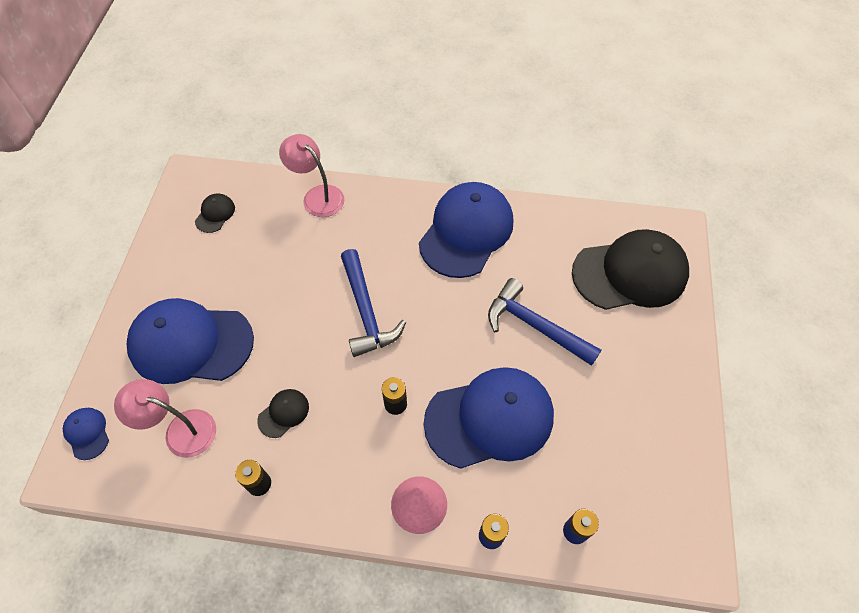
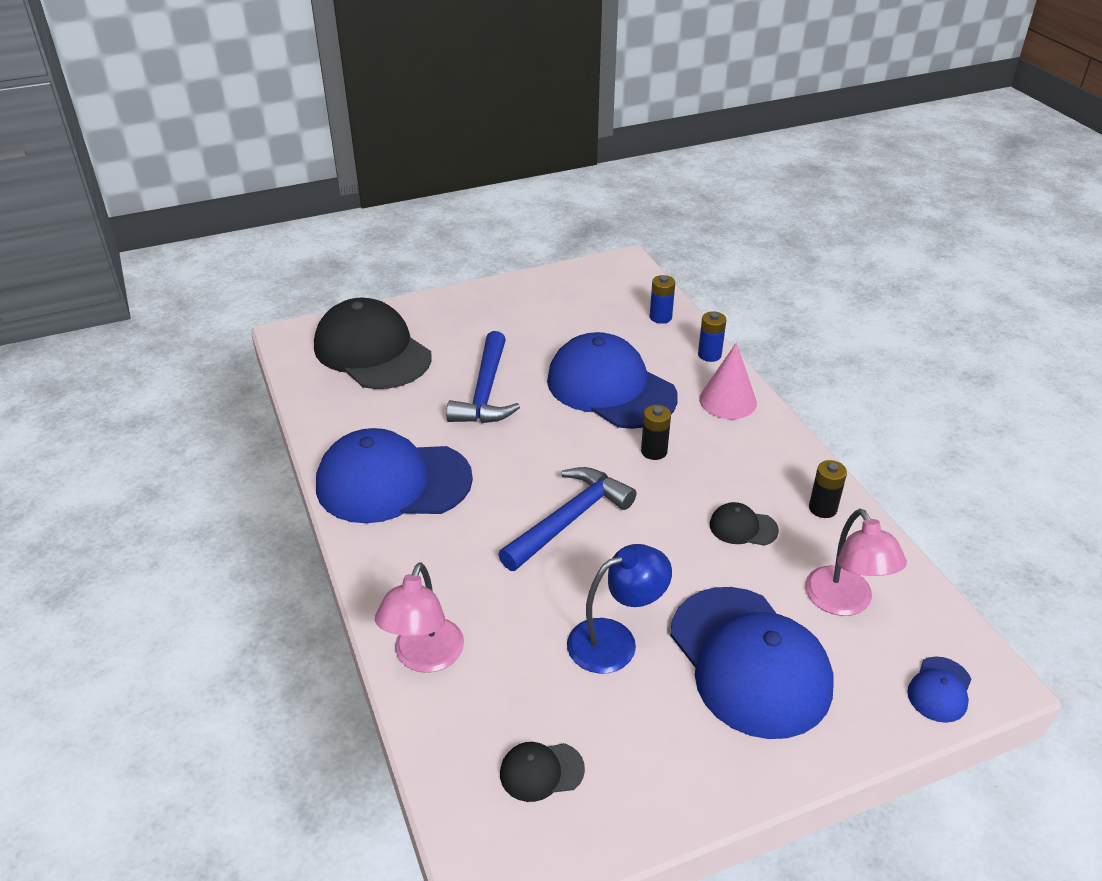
camera: 120 degrees left, 20 degrees down
(259, 285) = (615, 640): none -> blue lamp

